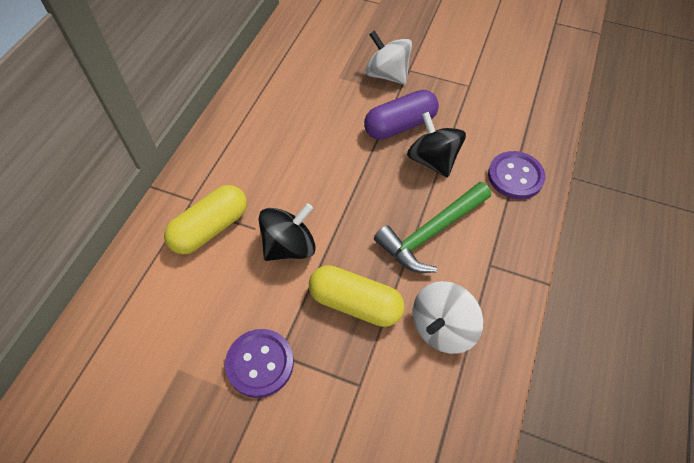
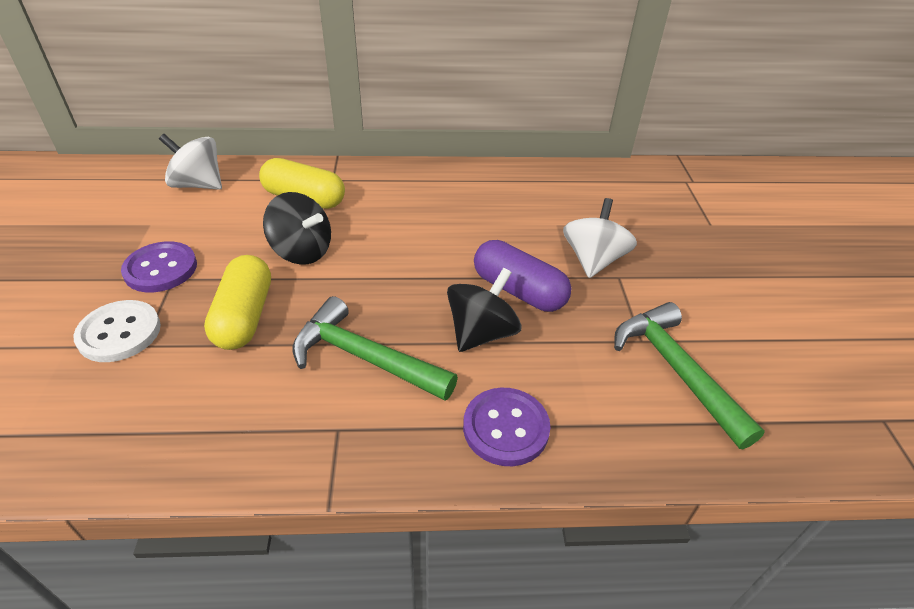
camera: 65 degrees right, 15 degrees down
(336, 403) = (119, 333): none -> white button
(442, 328) = (228, 399): white spinning top -> white spinning top (198, 185)
(497, 82) = (676, 370): none -> green hammer

